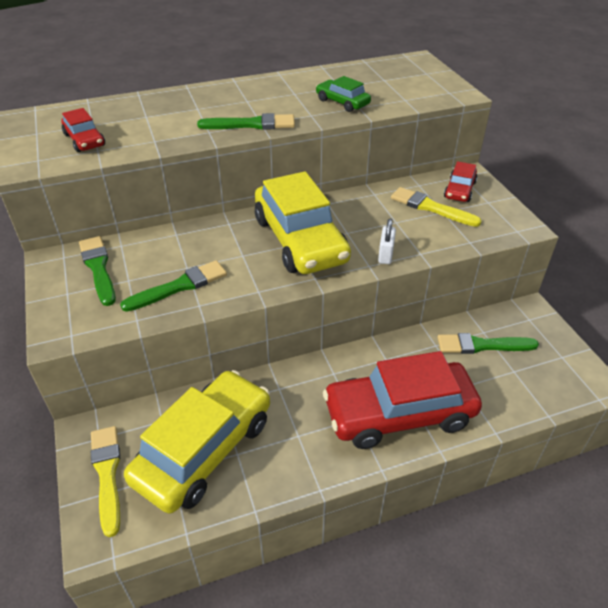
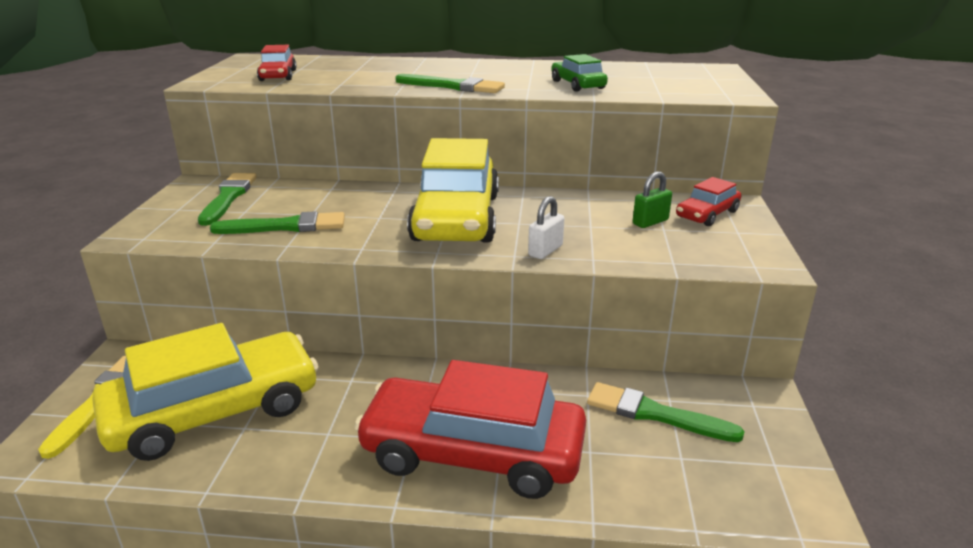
camera: 25 degrees right, 15 degrees down
(430, 207) = (650, 222): yellow brush -> green padlock

